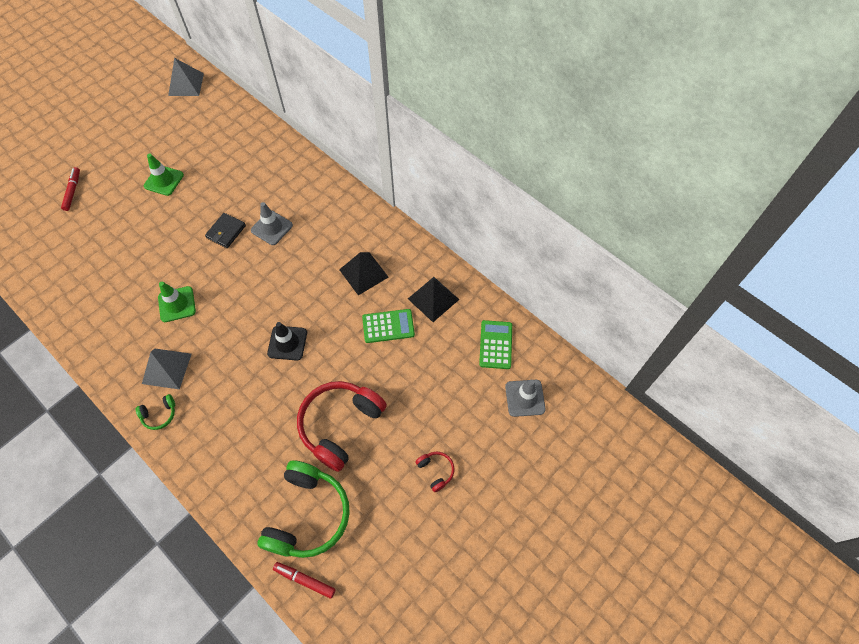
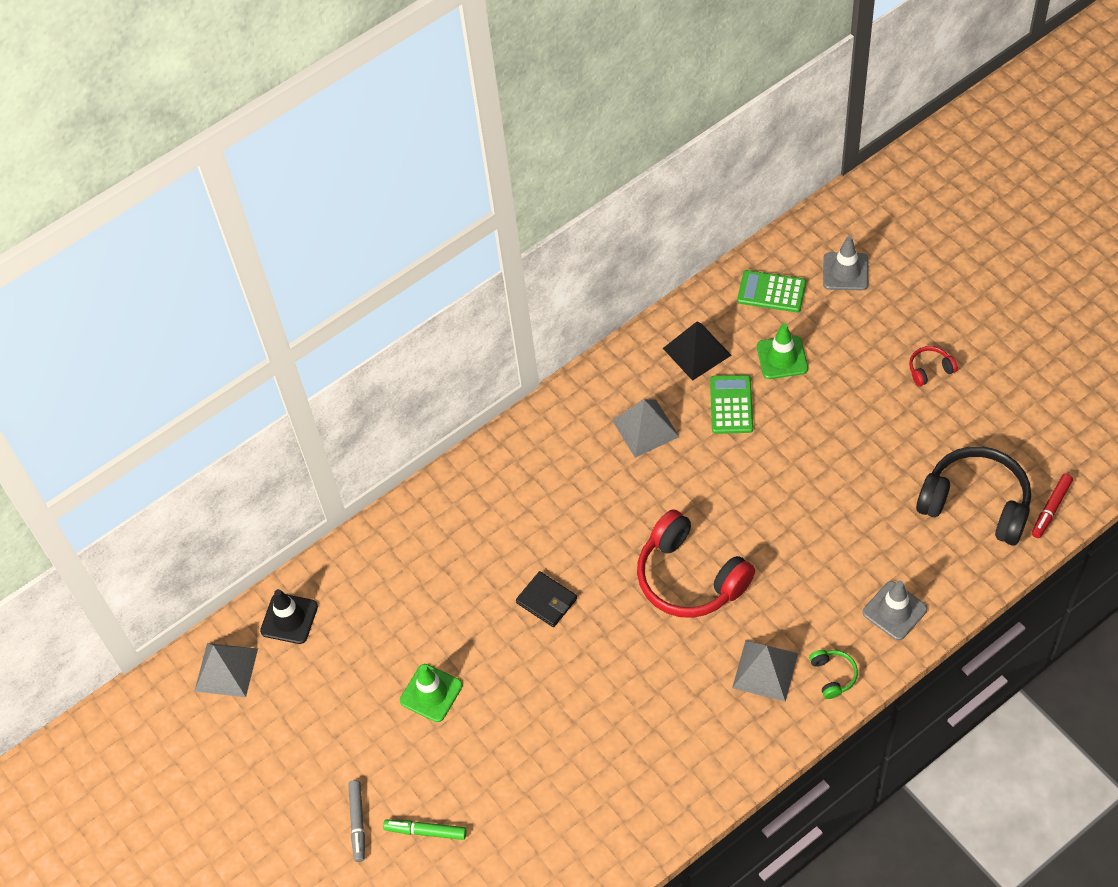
camera: 75 degrees left, 5 degrees down
(73, 191) = (426, 831): red marker -> green marker
(83, 158) = (357, 823): none -> grey marker
(177, 304) = (663, 662): green traffic cone -> green traffic cone (782, 358)
(272, 228) = (550, 540): grey traffic cone -> grey traffic cone (894, 611)
(287, 343) = (742, 522): black traffic cone -> black traffic cone (289, 619)
(308, 515) = (976, 504): green headphones -> black headphones
(340, 425) = (865, 465): red headphones -> red headphones (690, 577)
(363, 273) = (645, 428): black pyramid -> grey pyramid

